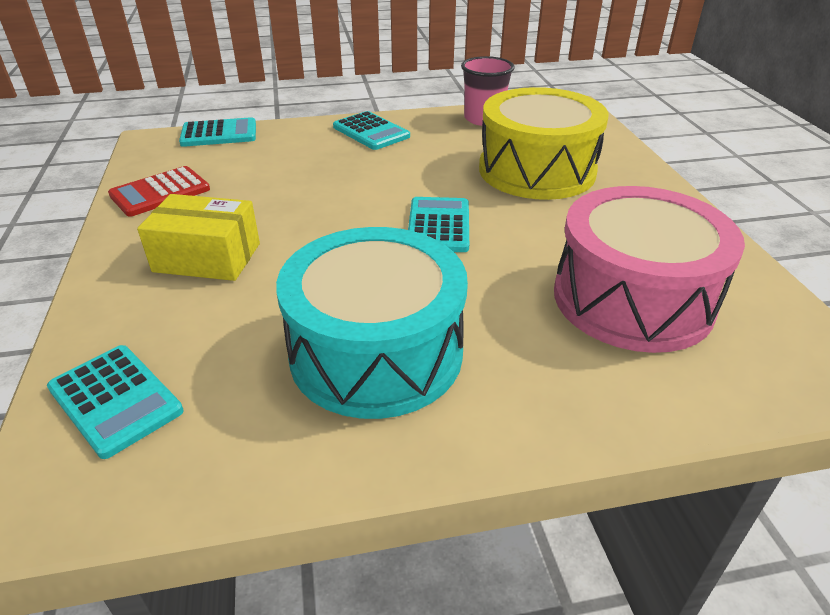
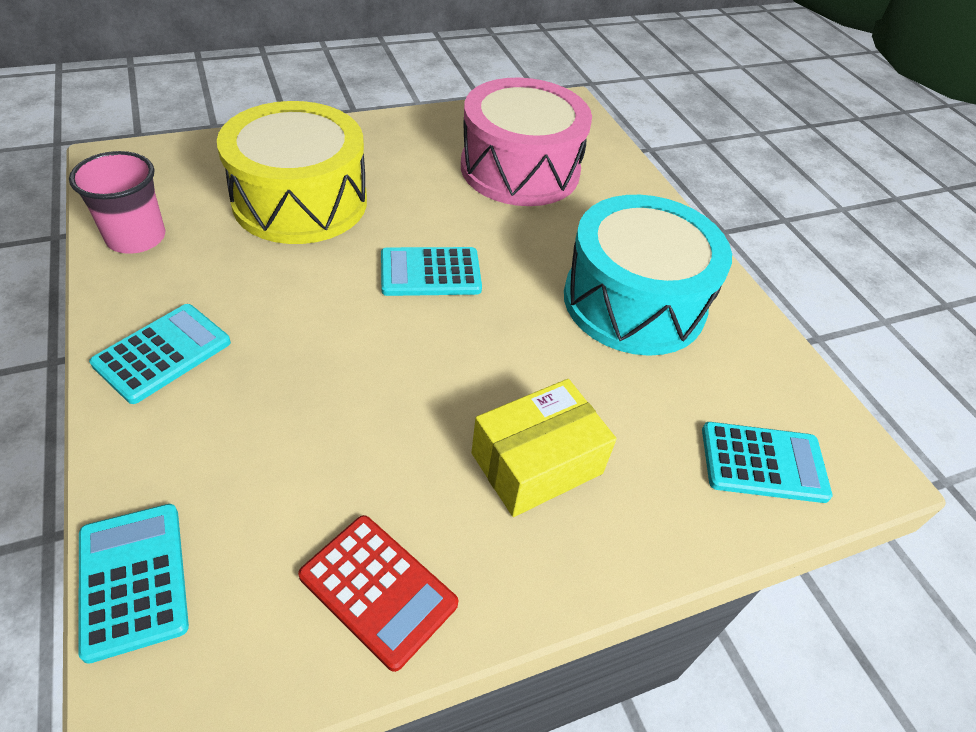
camera: 105 degrees left, 10 degrees up
(115, 400) = (763, 463): turquoise calculator -> turquoise calculator turned 60 degrees clockwise
(207, 257) = (537, 463): yellow box -> yellow box turned 60 degrees clockwise

